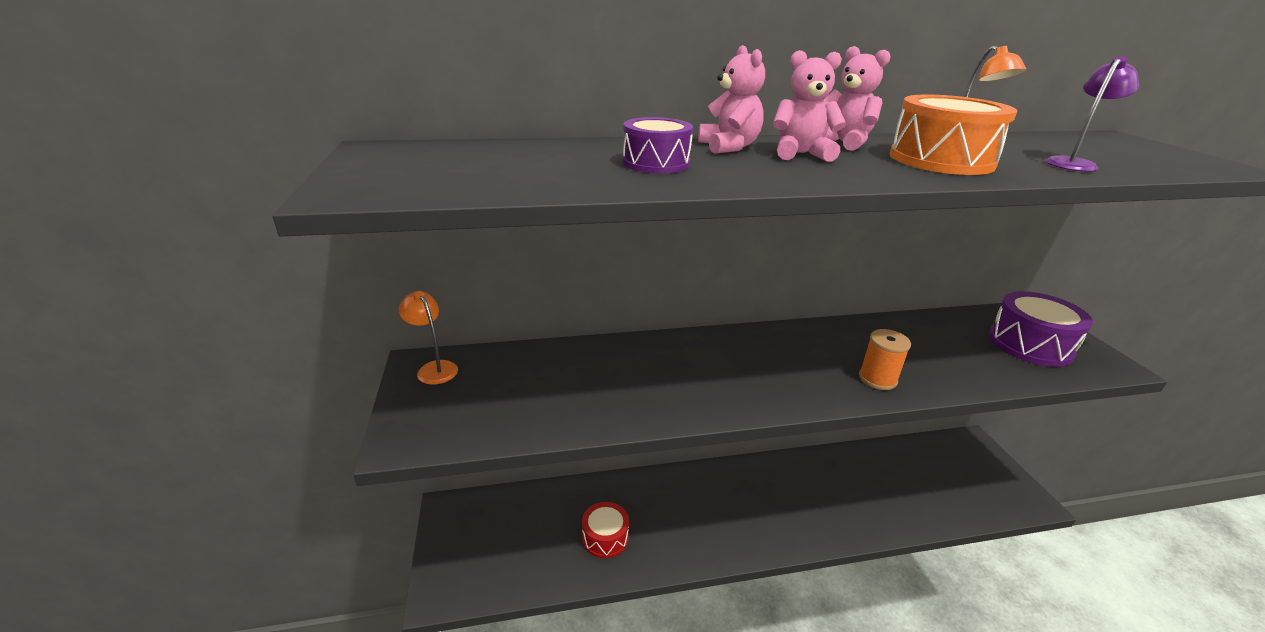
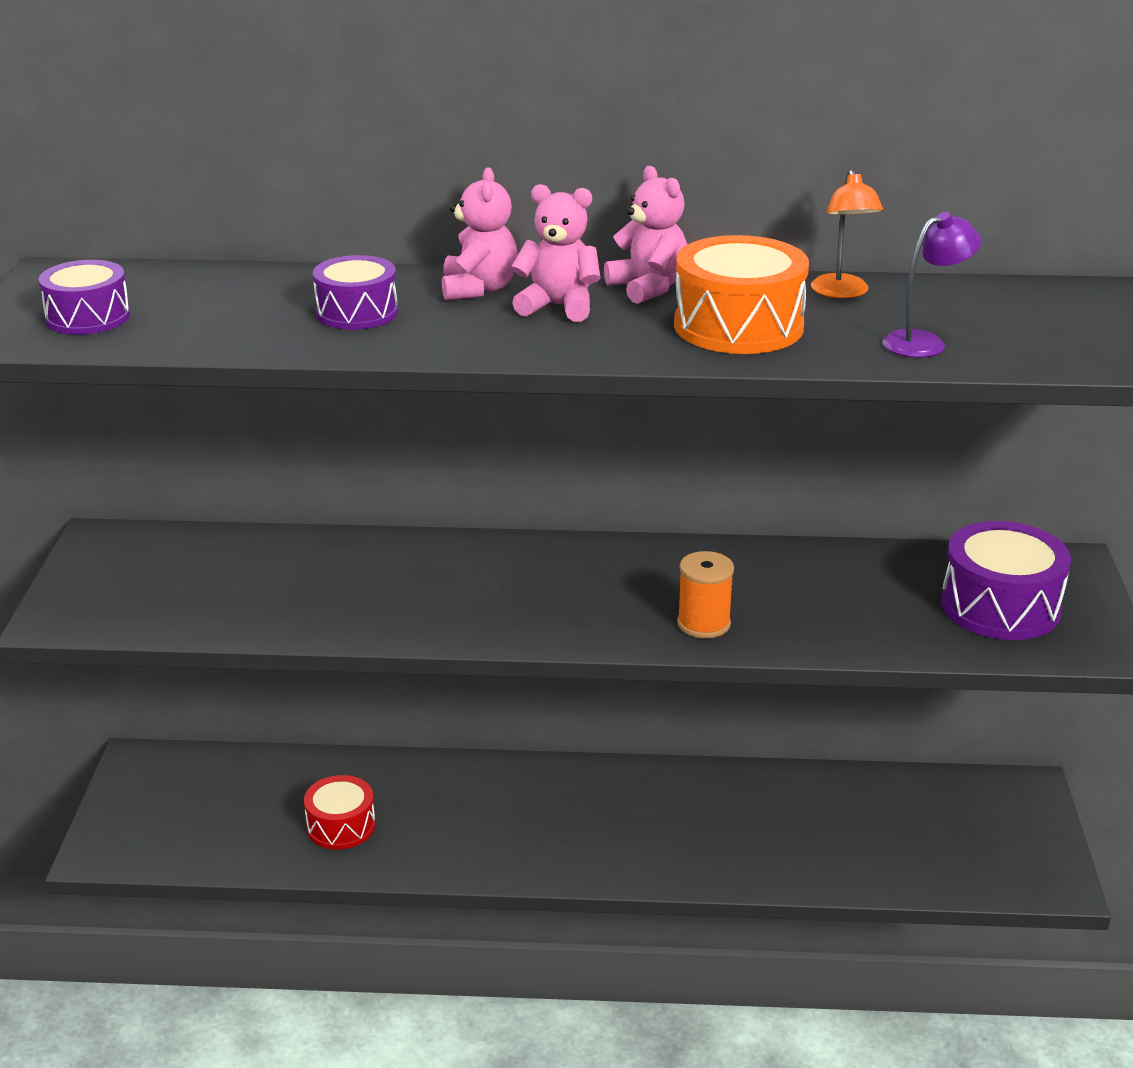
camera: 15 degrees right, 0 degrees up
(424, 175) = (88, 317): none -> purple drum
(434, 368) = (116, 545): orange lamp -> none

